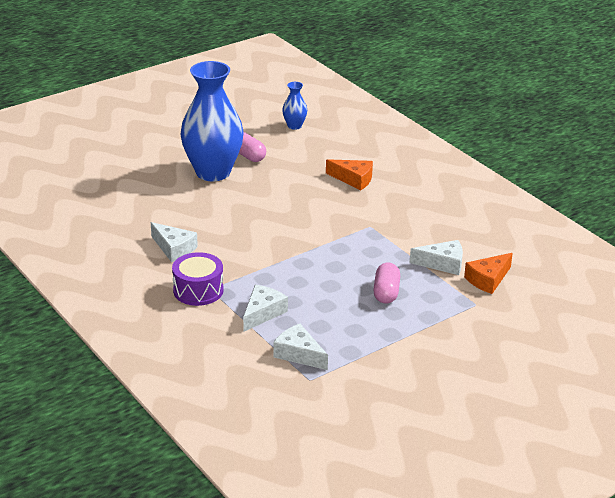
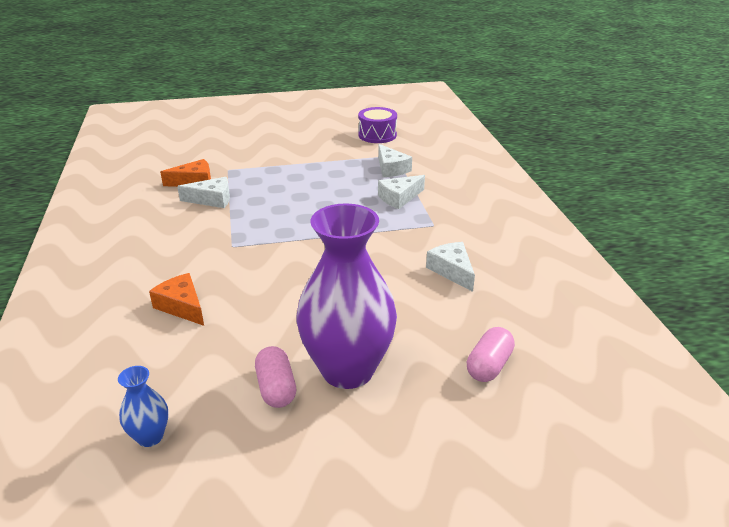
camera: 155 degrees left, 0 degrees up
(198, 290) = (446, 226): purple drum -> purple drum (377, 135)
(213, 172) = (347, 370): blue vase -> purple vase
(386, 293) = (285, 190): pink capsule -> pink capsule (489, 366)
(443, 264) = (212, 200): white cheese -> white cheese turned 150 degrees clockwise

